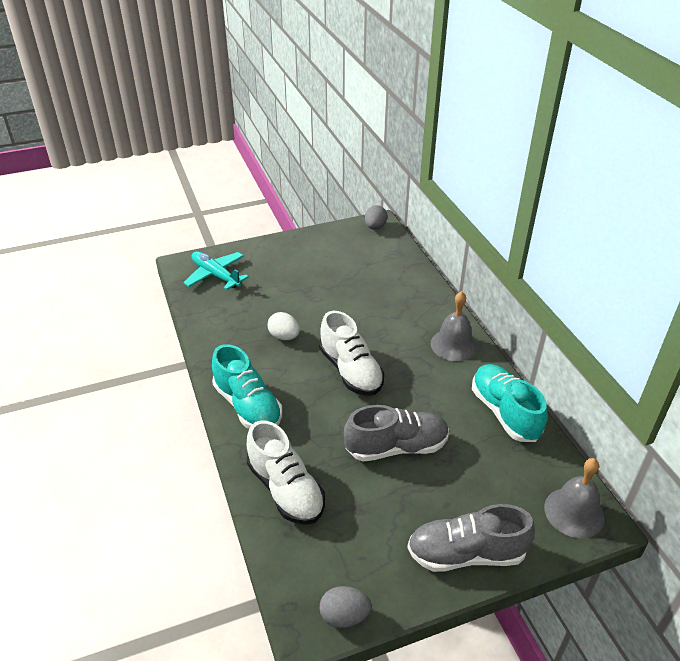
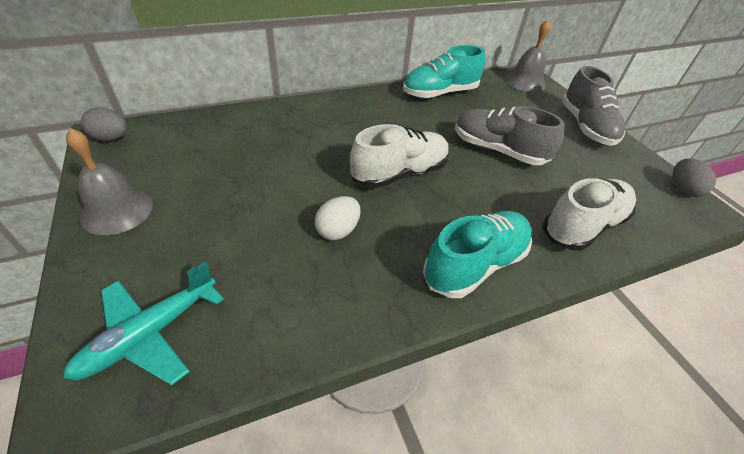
camera: 95 degrees left, 5 degrees up
(396, 447) = (497, 150): grey shoe -> grey shoe turned 45 degrees counterclockwise
(453, 345) = (356, 107): grey bell -> grey bell (117, 211)

